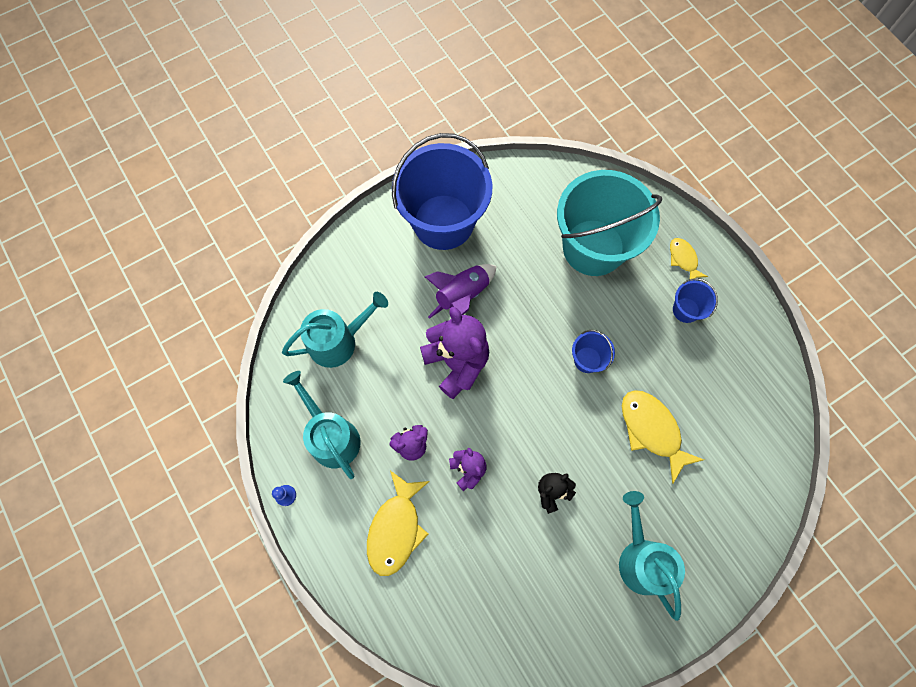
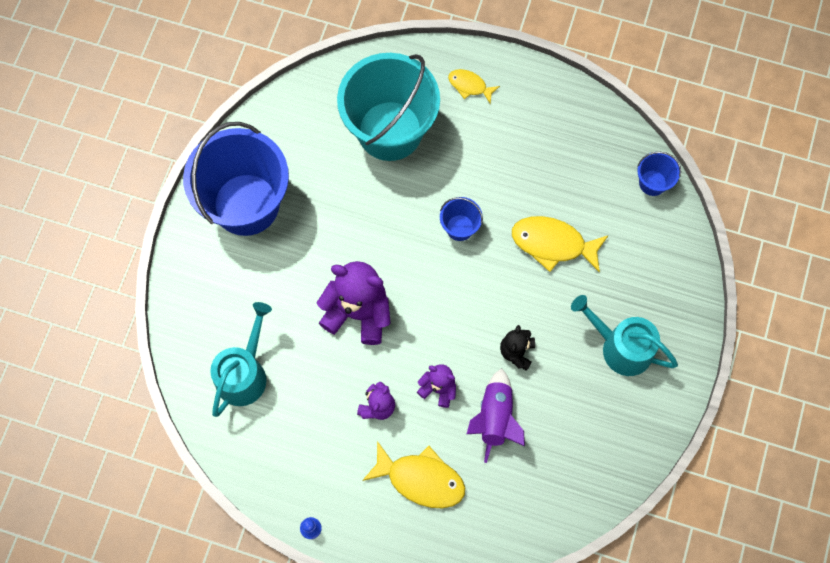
camera: 40 degrees left, 0 degrees up
(331, 436) = (307, 453): turquoise watering can -> none
(396, 528) = (420, 479): yellow fish -> yellow fish turned 45 degrees counterclockwise
(462, 295) = (315, 254): purple rocket -> purple rocket (495, 418)
(686, 310) = (504, 127): blue bucket -> blue bucket (652, 183)

